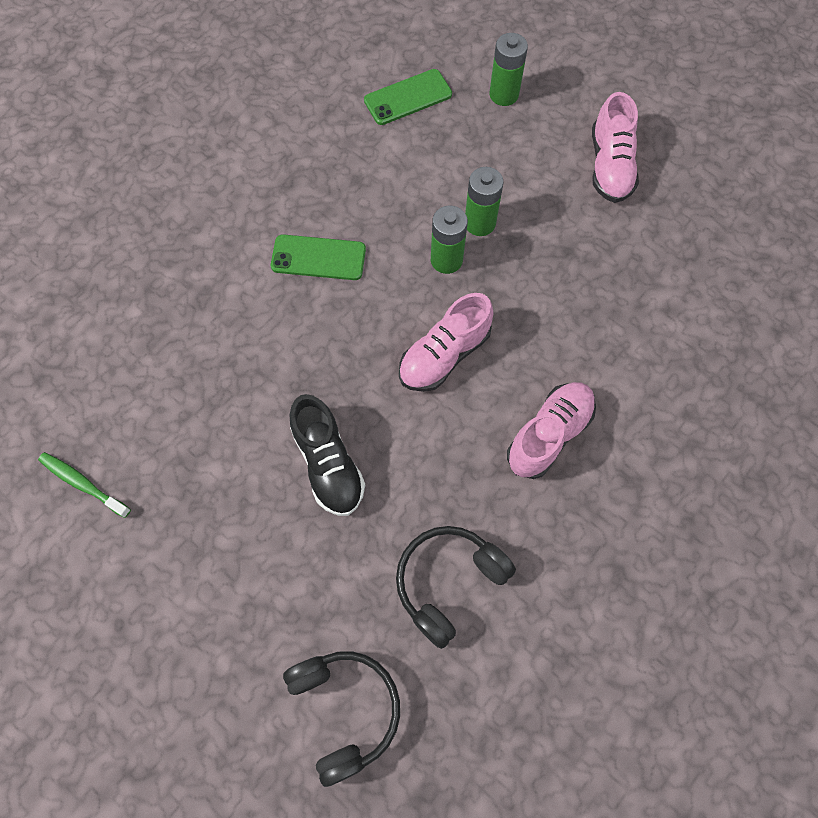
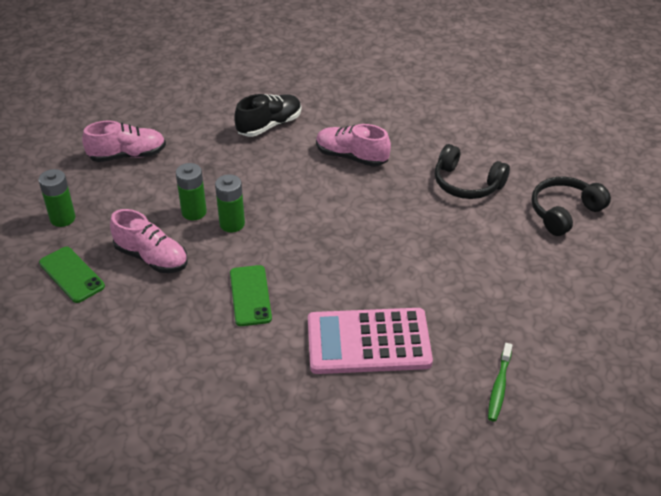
camera: 105 degrees left, 25 degrees down
(203, 363) = (368, 342): none -> pink calculator
(328, 464) = (417, 252): black shoe -> black shoe (269, 125)
(444, 355) = (312, 211): pink shoe -> pink shoe (151, 258)

